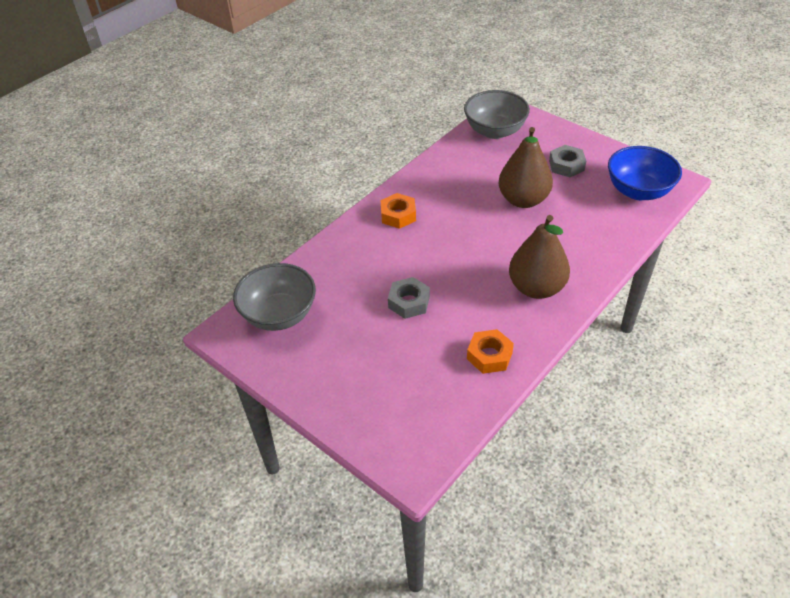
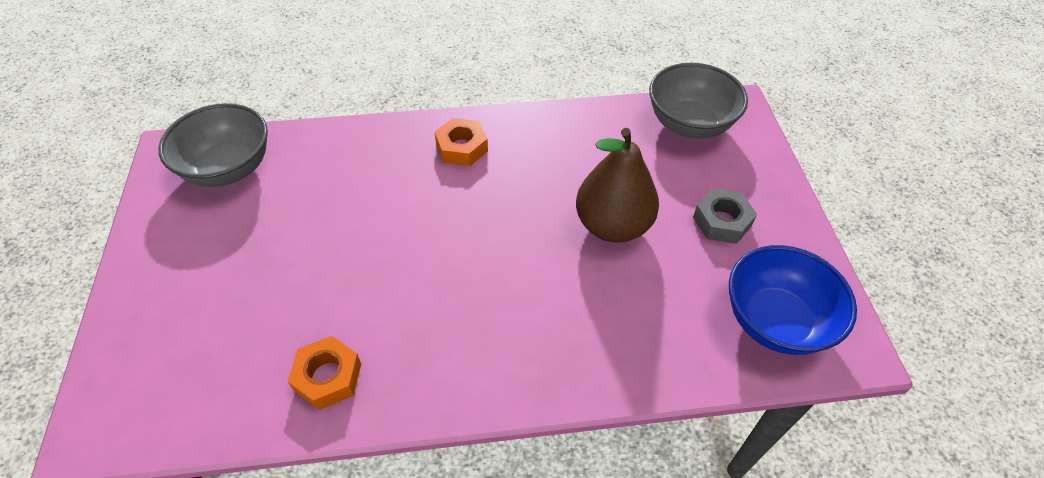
camera: 40 degrees right, 5 degrees up
(409, 302) = (342, 248): grey nut -> none
(536, 288) = (483, 342): brown pear -> none

